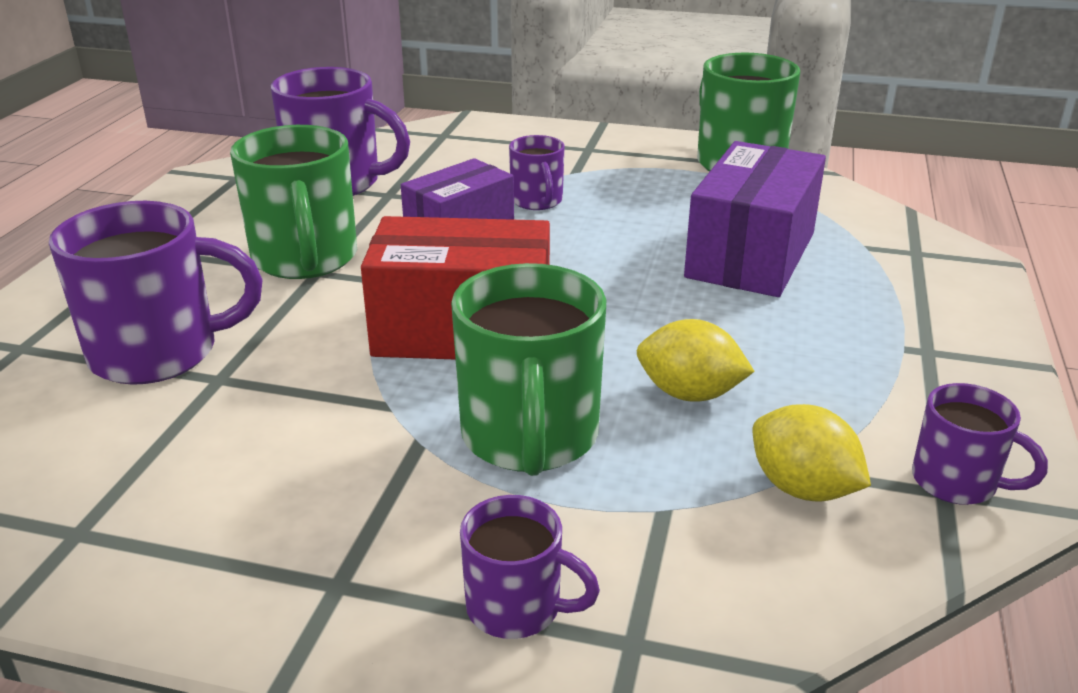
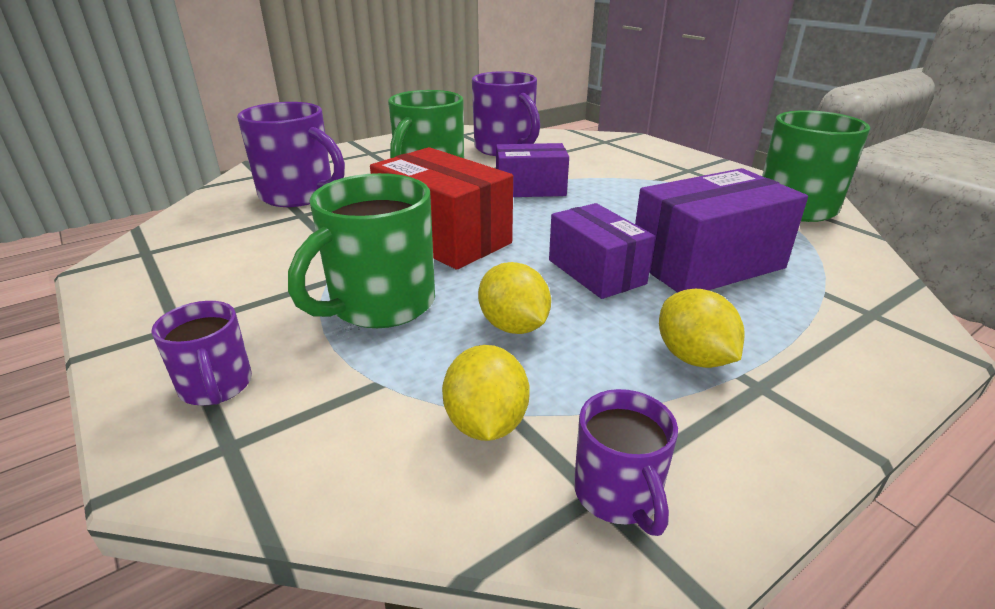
camera: 40 degrees right, 0 degrees up
(537, 201) = (603, 188): purple mug -> none
(674, 304) = (596, 272): none -> purple box
(858, 350) = (693, 357): none -> yellow lemon

